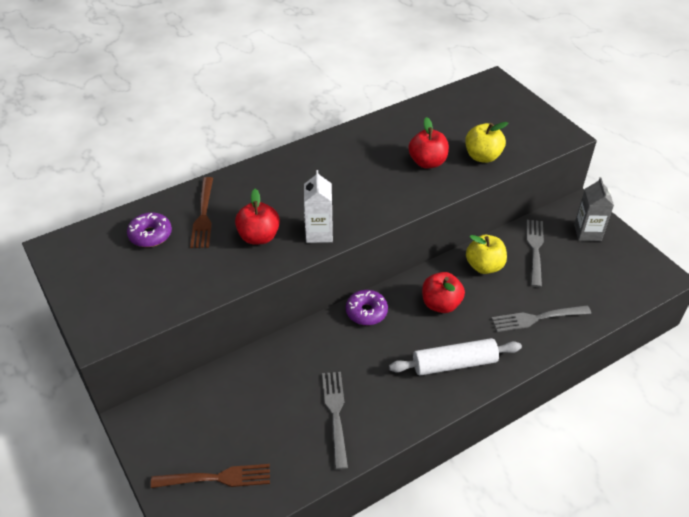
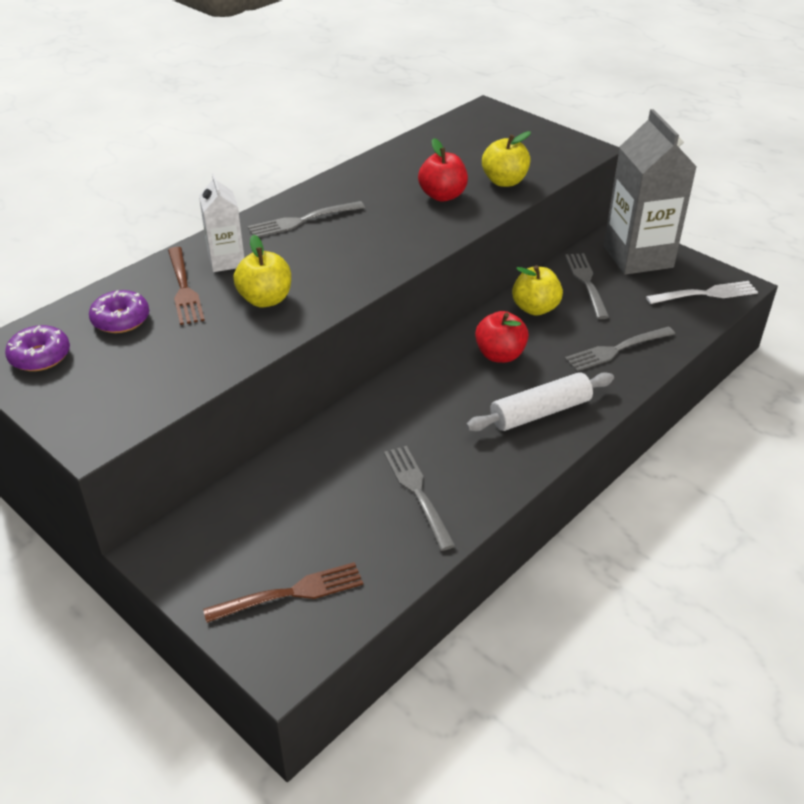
camera: 15 degrees left, 5 degrees down
(259, 237) = (265, 299): red apple -> yellow apple
(310, 168) = (302, 220): none -> grey fork
(319, 233) = (340, 284): white carton -> white carton (226, 261)
(366, 312) = (413, 378): purple donut -> purple donut (40, 356)
(587, 232) = (638, 257): grey carton -> grey carton, size x1.91
(632, 279) = (706, 294): none -> white fork

